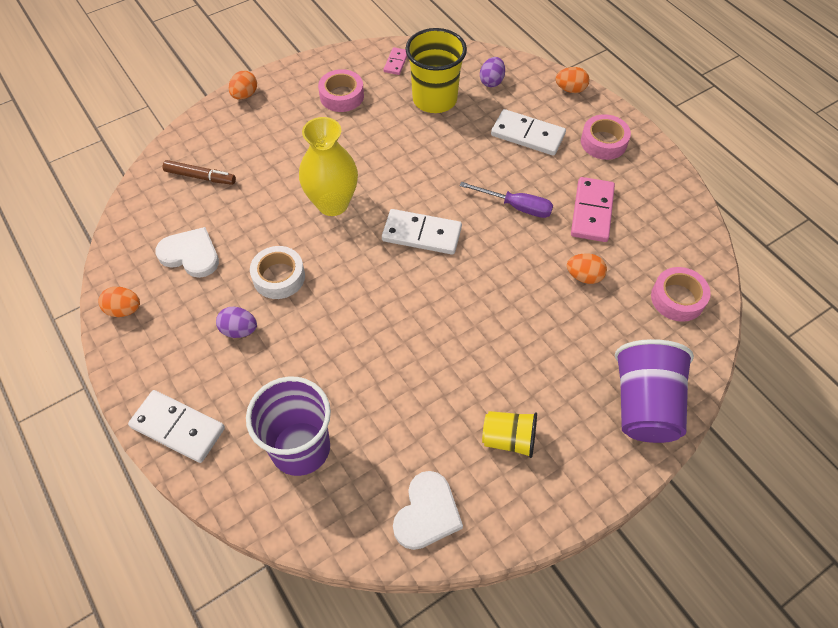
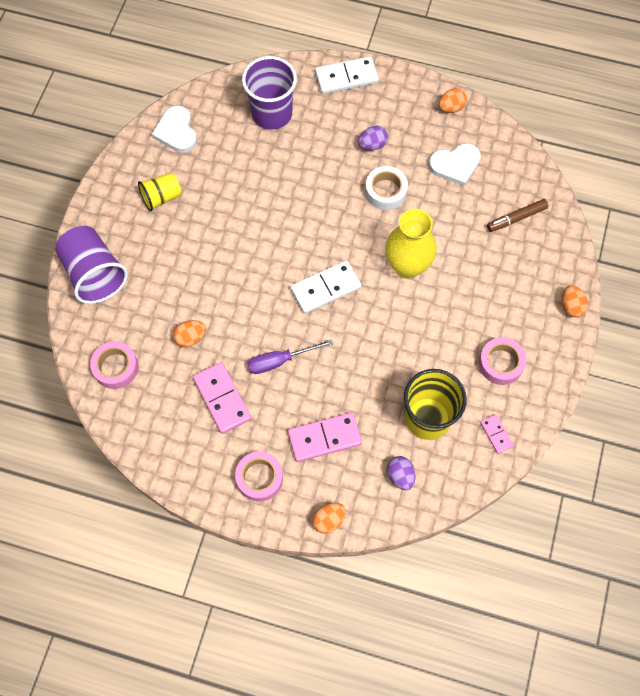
camera: 140 degrees right, 10 degrees up
(527, 135) = (324, 438): white domino -> pink domino

